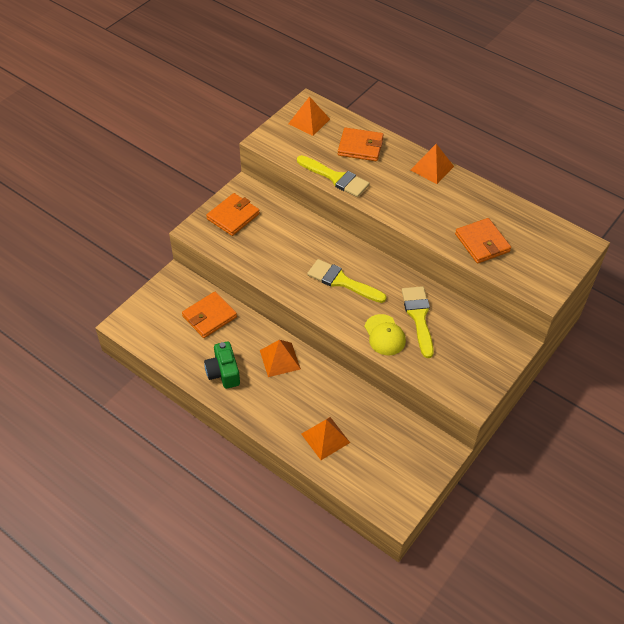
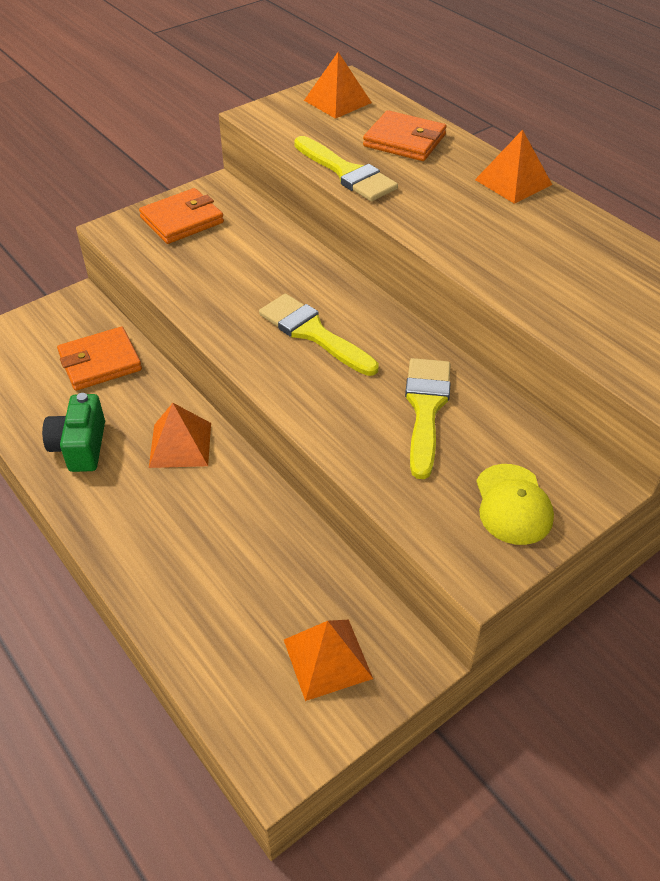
camera: 15 degrees right, 5 degrees down
(325, 438) = (201, 588): orange pyramid -> orange pyramid (327, 658)
(384, 335) = (353, 426): yellow cap -> yellow cap (513, 504)
(482, 243) = (568, 296): orange wallet -> none

